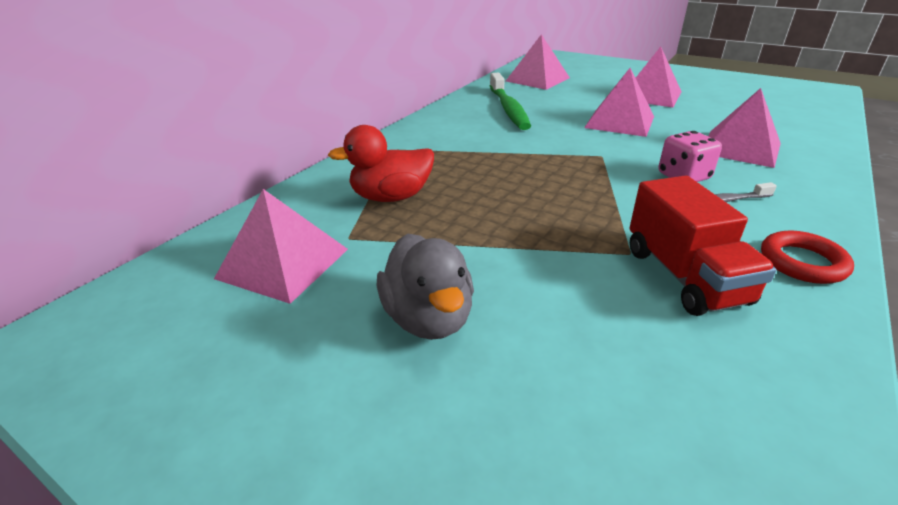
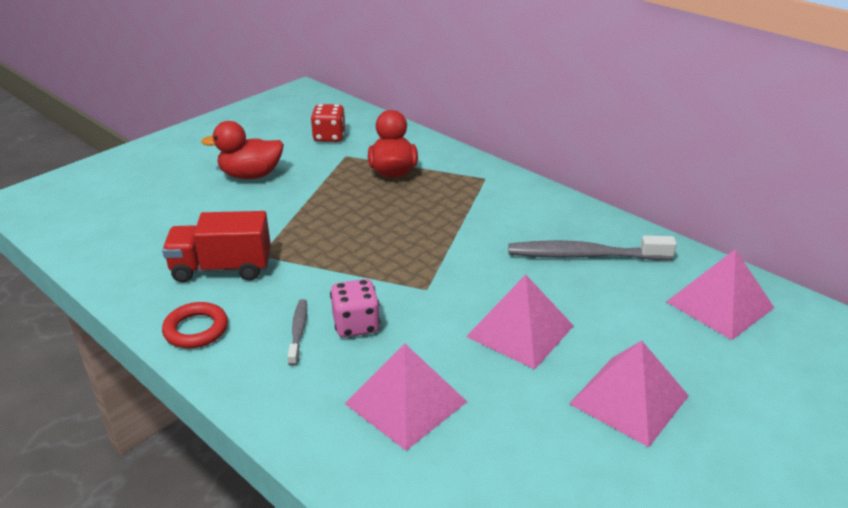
camera: 100 degrees right, 0 degrees up
(283, 263) = (329, 137): pink pyramid -> red dice
(428, 318) = (251, 175): grey duck -> red duck
(508, 109) = (584, 255): green toothbrush -> grey toothbrush

